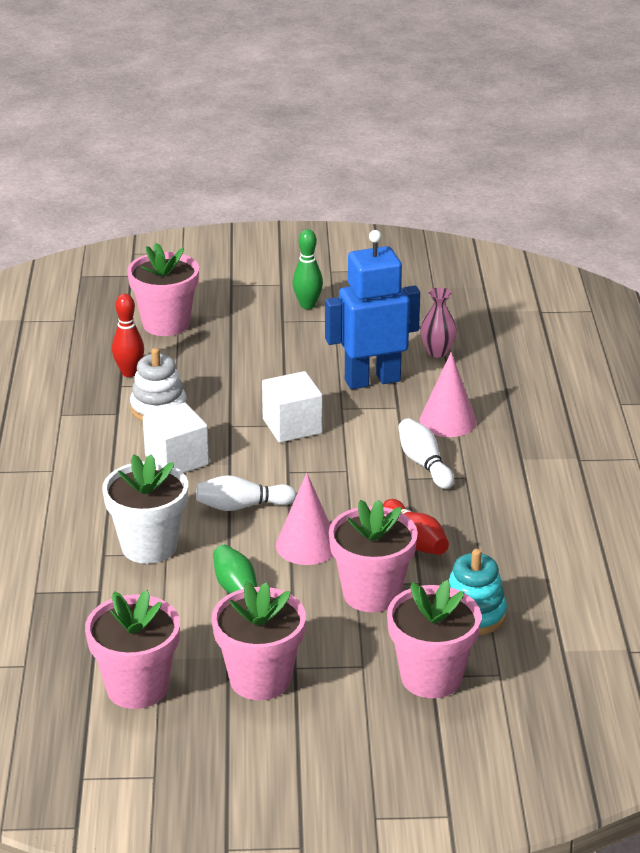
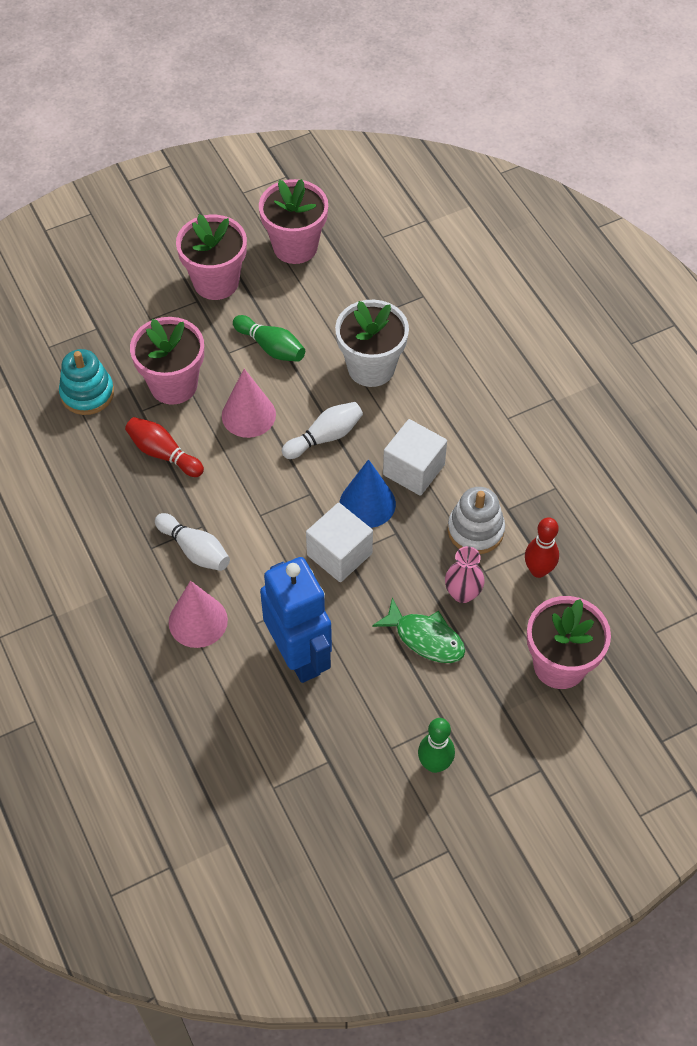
camera: 155 degrees right, 25 degrees up
(240, 450) = (367, 503): none -> blue cone
(259, 362) = (425, 638): none -> green fish
(372, 380) = (299, 655): blue robot -> blue robot turned 75 degrees counterclockwise
(431, 677) = (96, 326): pink flower pot -> none
(437, 352) = (254, 733): pink vase -> pink vase (462, 593)

